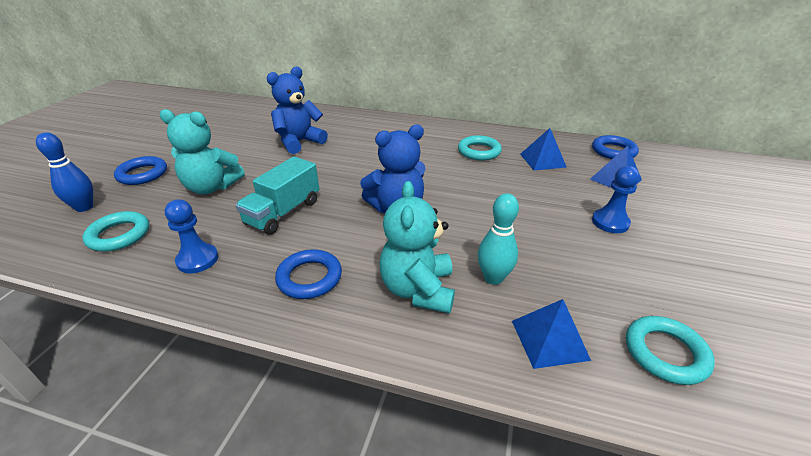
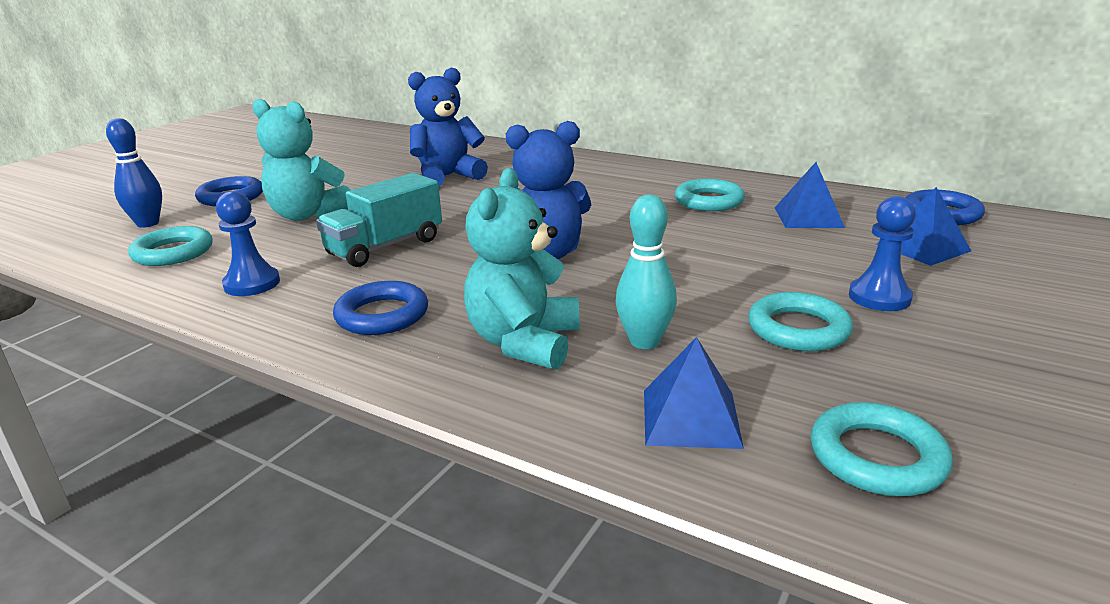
camera: 15 degrees right, 10 degrees down
(577, 254) = (798, 329): none -> turquoise ring

